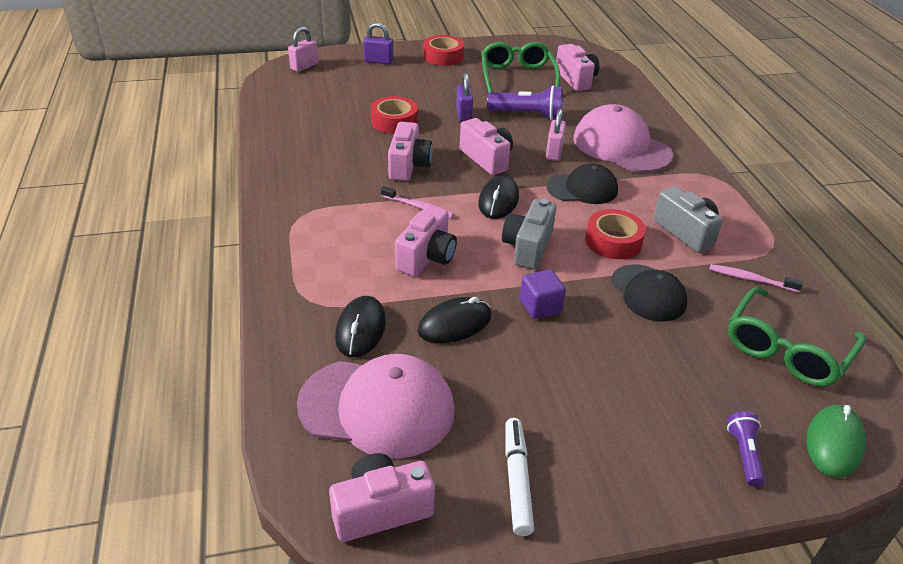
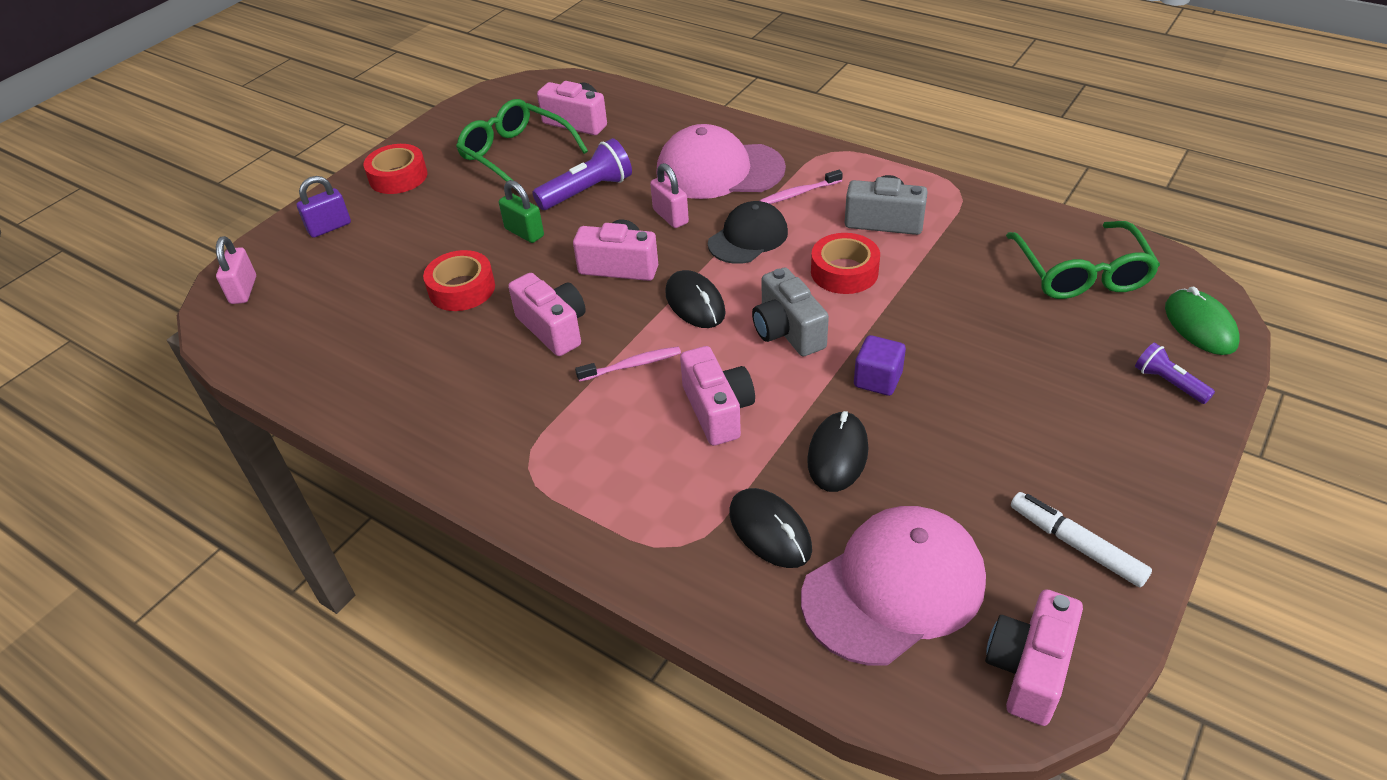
camera: 40 degrees left, 5 degrees up
(463, 115) = (524, 232): purple padlock -> green padlock
(648, 293) = (935, 300): black cap -> none
(751, 279) = (983, 230): pink toothbrush -> pink toothbrush (799, 193)

